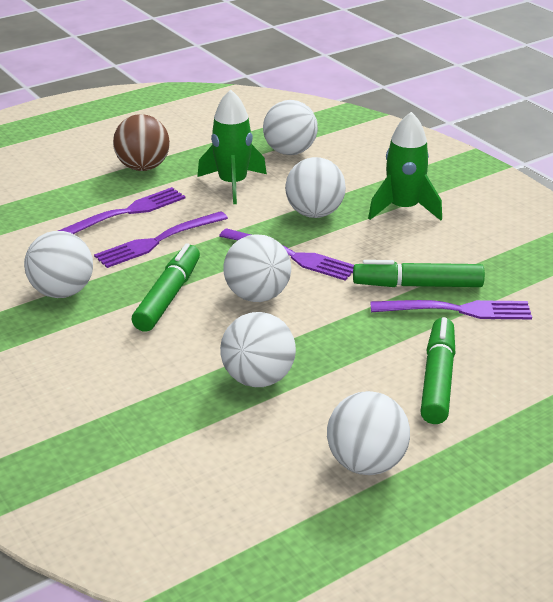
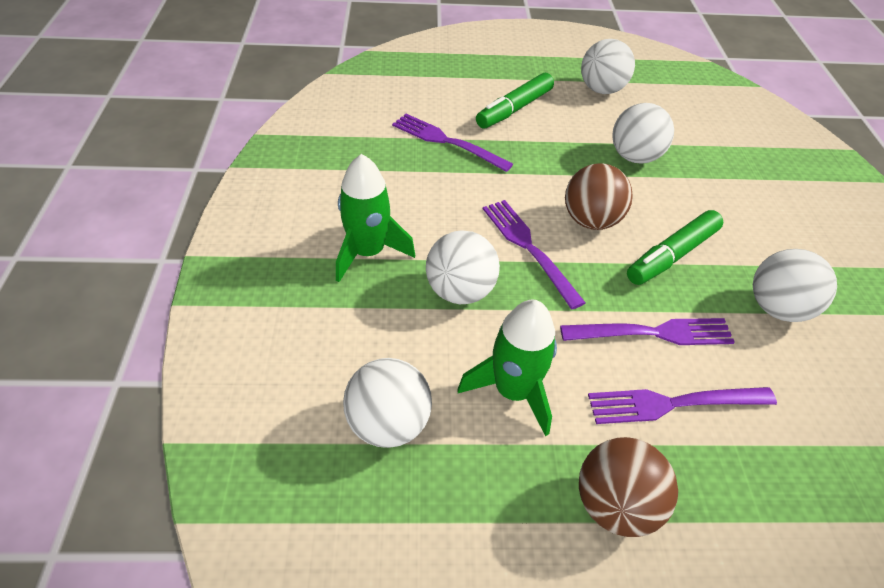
camera: 150 degrees left, 15 degrees up
(257, 296) = (590, 220): white ball -> brown ball
(417, 285) = (452, 172): green marker -> none

